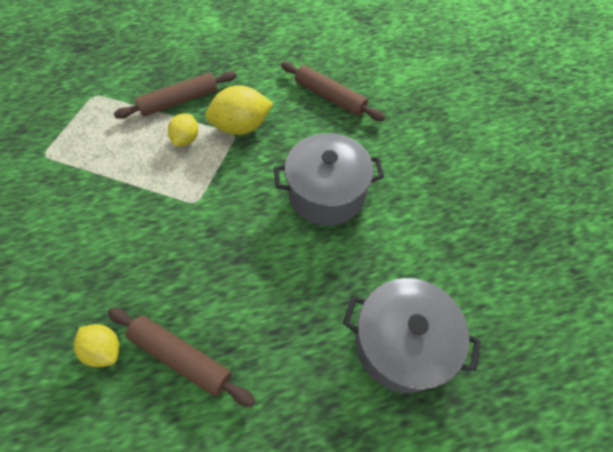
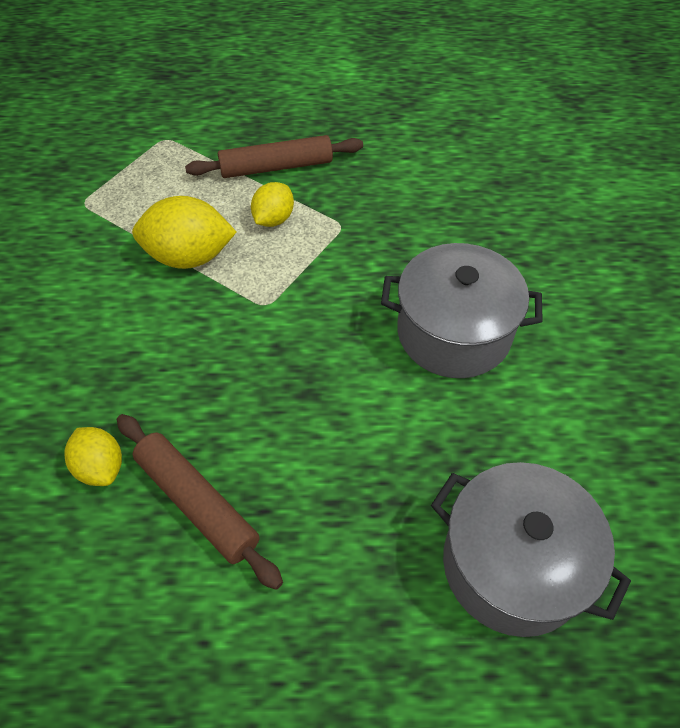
camera: 15 degrees right, 5 degrees down
(242, 127) = (354, 217): yellow lemon -> yellow lemon (189, 257)
(330, 97) = (492, 200): brown rolling pin -> none

